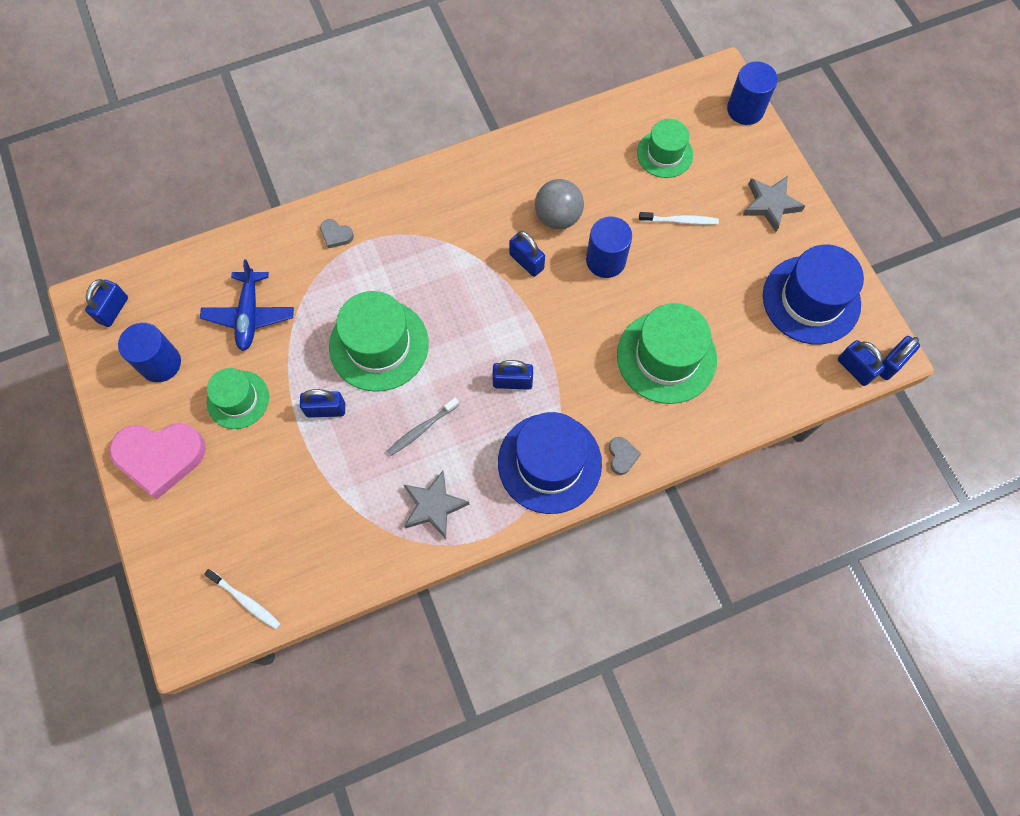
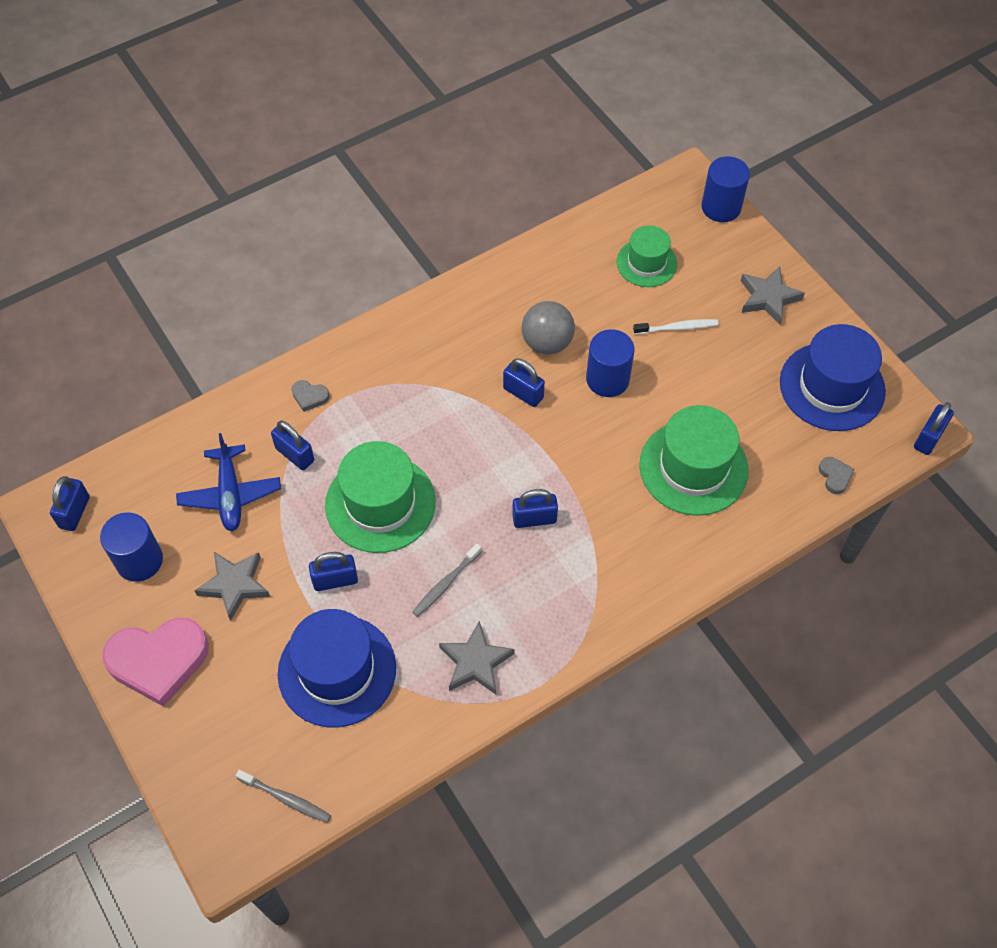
camera: 10 degrees left, 10 degrees down
(238, 399) = (235, 585): green hat -> grey star
(245, 600) = (285, 798): white toothbrush -> grey toothbrush
(549, 463) = (592, 596): blue hat -> blue hat (337, 670)
(622, 456) = (668, 577): grey heart -> grey heart (835, 476)
(855, 369) = (893, 449): blue padlock -> blue padlock (295, 455)

